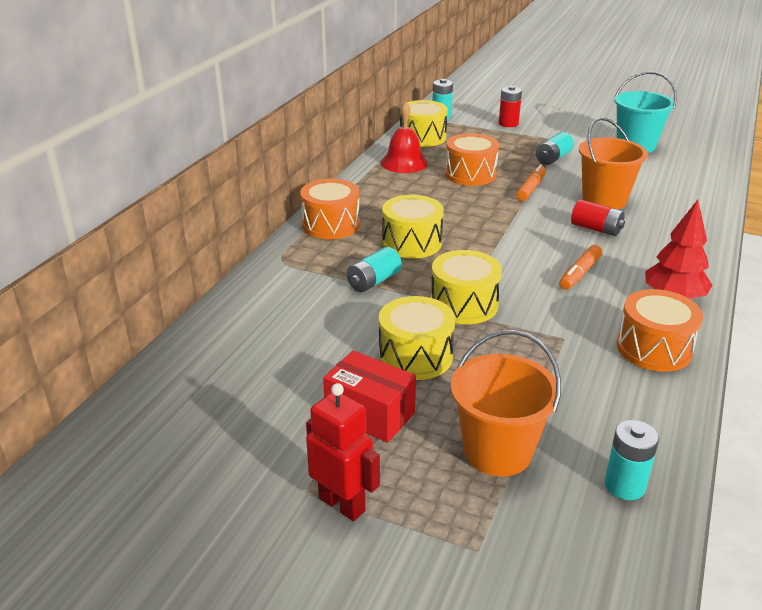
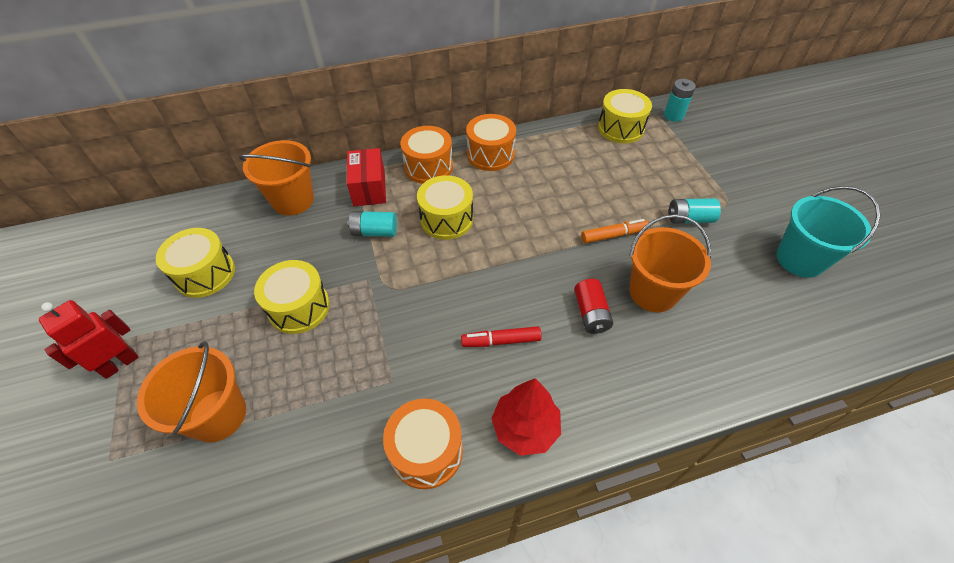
camera: 50 degrees right, 20 degrees up
(256, 309) = (293, 200): none -> orange bucket
(342, 504) = (120, 364): red robot -> red robot turned 135 degrees counterclockwise
(370, 414) = (217, 323): red box -> red box (369, 188)
(404, 163) = (564, 144): red bell -> none
(464, 304) = (387, 295): yellow drum -> yellow drum (205, 274)
(470, 174) = (592, 188): orange drum -> orange drum (490, 154)
(508, 123) = (718, 157): red battery -> none
(580, 273) = (501, 341): orange marker -> red marker
(624, 485) = (222, 517): turquoise battery -> none

